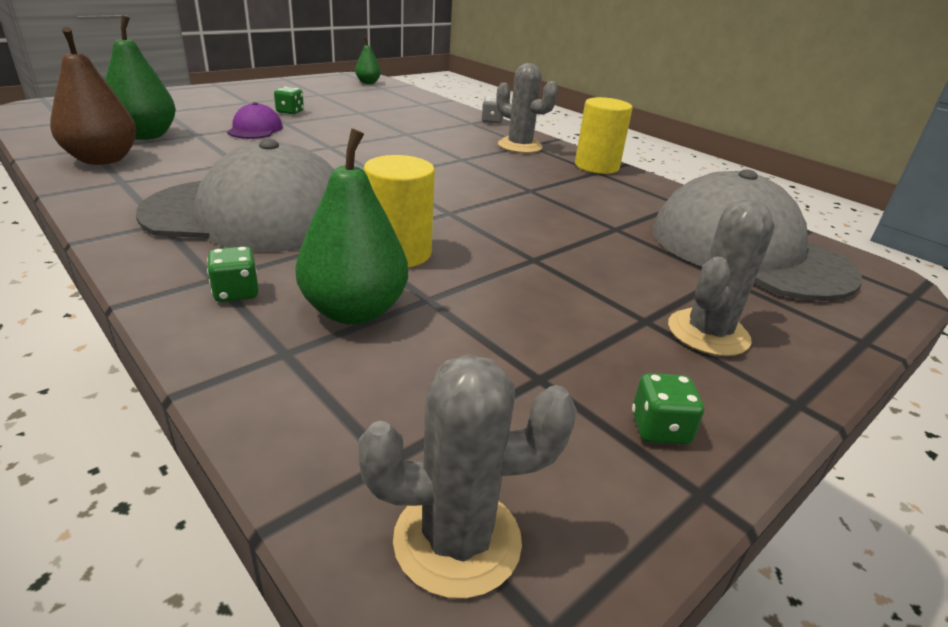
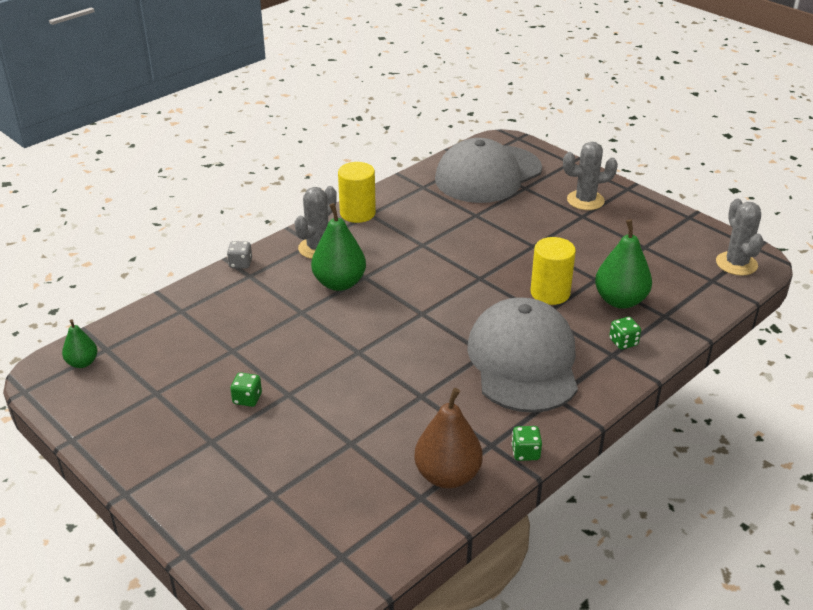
camera: 90 degrees left, 5 degrees up
(145, 136) = (369, 475): green pear -> green pear (339, 283)
(255, 129) = (321, 408): purple cap -> none
(659, 429) = (661, 221): green dice -> green dice (525, 453)
(708, 333) = (585, 200): grey cactus -> grey cactus turned 45 degrees counterclockwise

